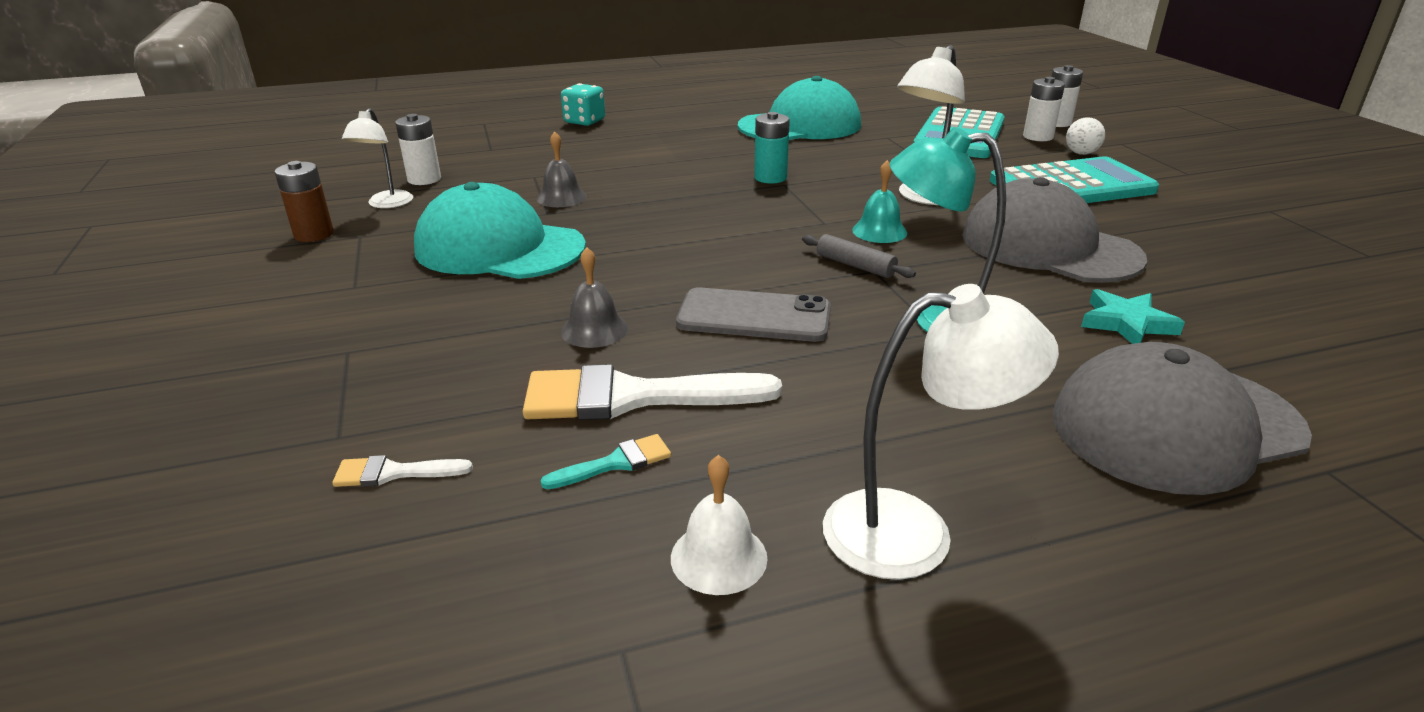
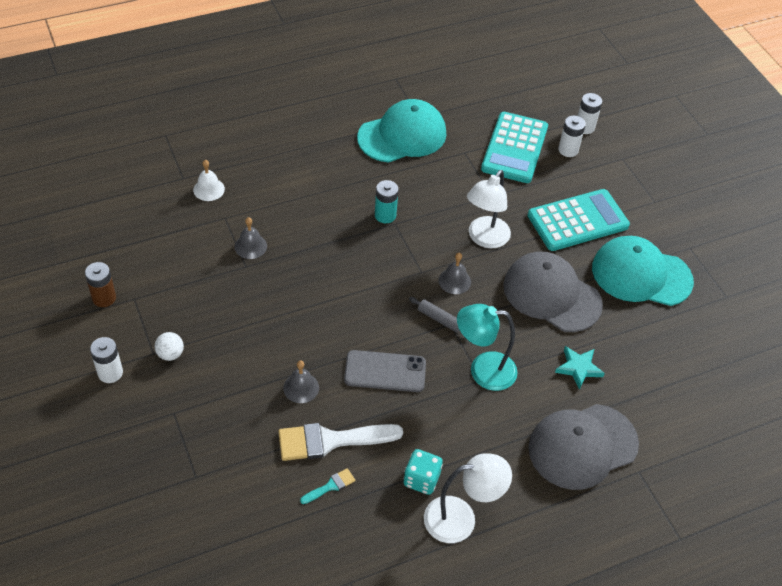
camera: 10 degrees left, 20 degrees up
(387, 204) = (136, 259): white lamp -> none
(393, 473) = (231, 498): white brush -> none
(424, 179) = (150, 224): white battery -> white battery (110, 373)
(499, 248) = (226, 309): turquoise cap -> turquoise cap (641, 274)
(584, 121) = (241, 131): turquoise dice -> turquoise dice (421, 479)
(718, 557) = (382, 536): white bell -> white bell (209, 189)
(879, 231) = (454, 281): turquoise bell -> grey bell
(1081, 153) = (592, 175): white ball -> white ball (170, 354)

